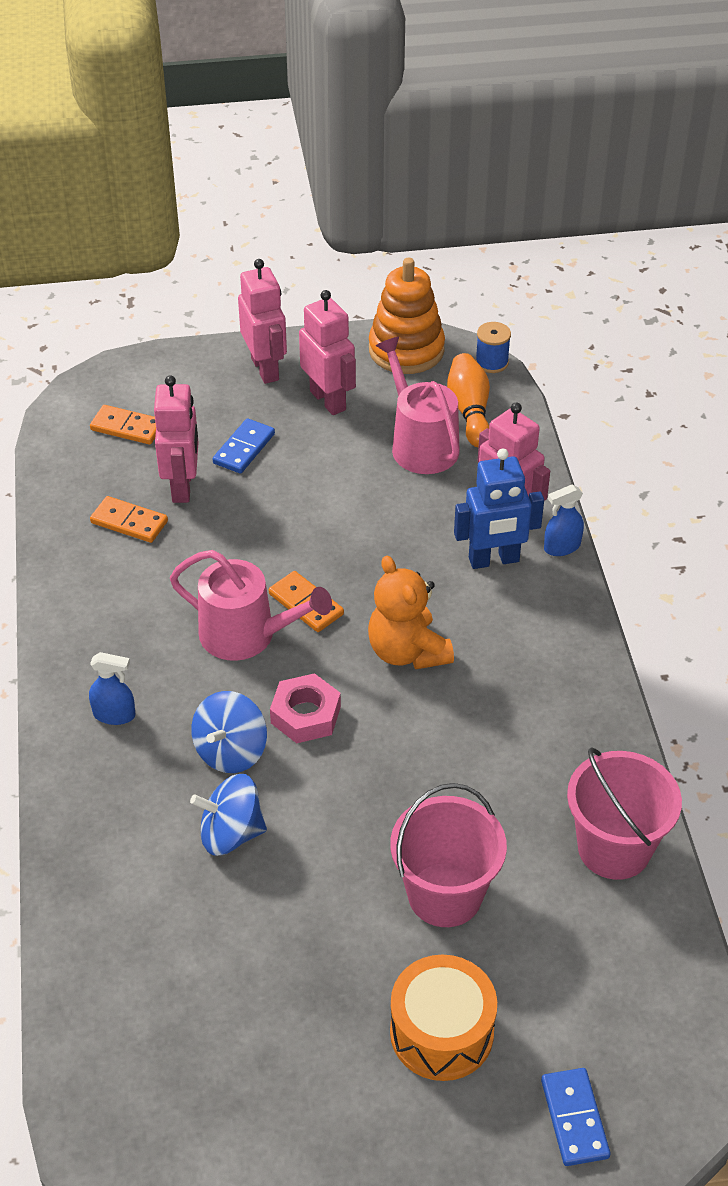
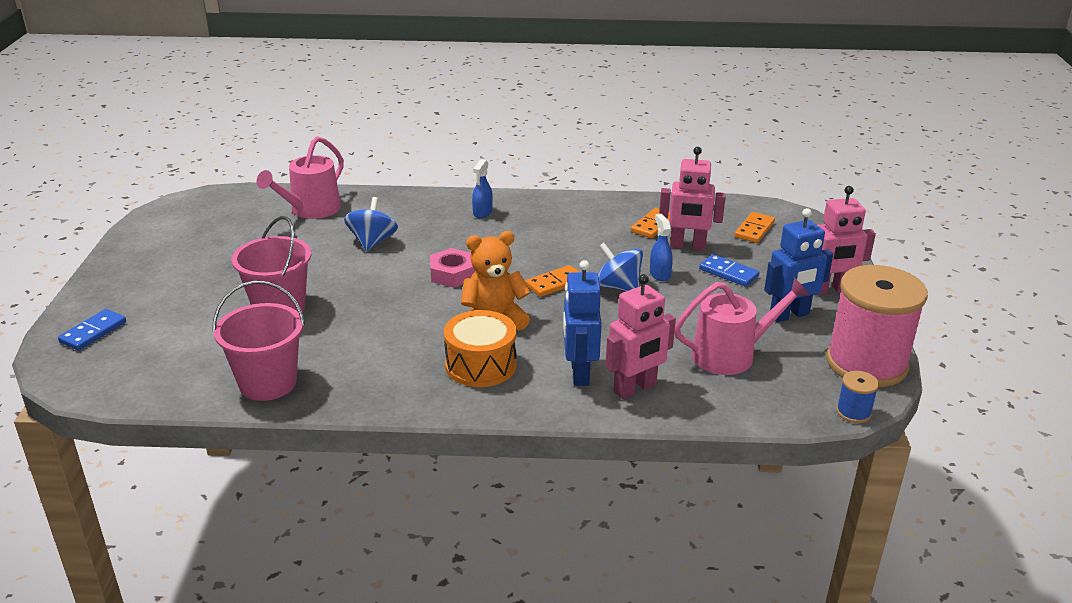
camera: 100 degrees right, 15 degrees down
(231, 751) = (435, 246): blue spinning top -> blue spinning top (618, 287)
(246, 635) = (533, 259): pink watering can -> pink watering can (311, 210)
(328, 400) = (789, 315): pink robot -> blue robot
(406, 350) = (866, 364): orange stacking toy -> pink spool
(441, 1032) = (187, 295): orange drum -> orange drum (480, 365)
(469, 411) = (777, 388): orange bowling pin -> none
(561, 547) = (586, 412): blue spray bottle -> blue spray bottle (659, 274)
(574, 1118) = (93, 332): blue domino -> blue domino turned 60 degrees counterclockwise

